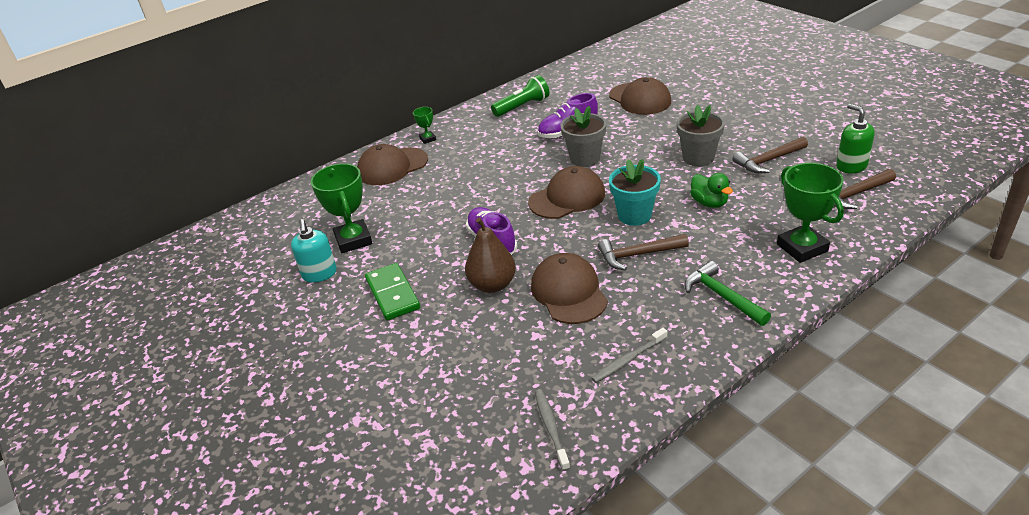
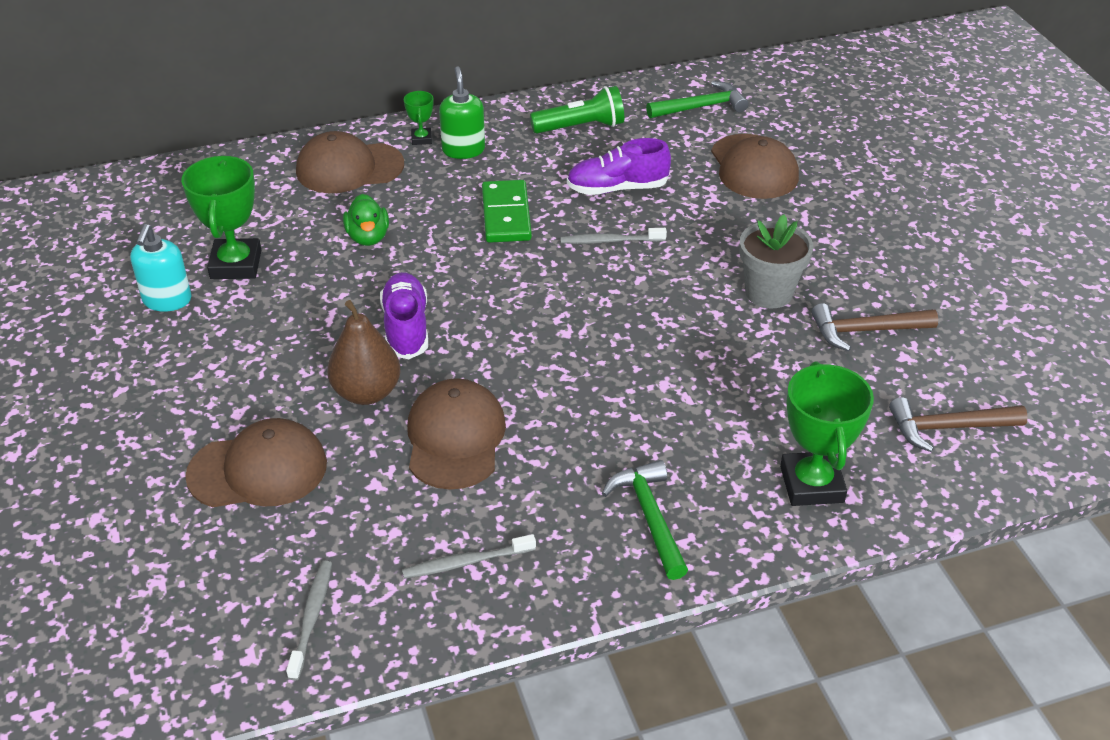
camera: 15 degrees right, 5 degrees up
(393, 294) = (237, 361): green domino -> green domino (506, 215)
(567, 198) = (546, 295): brown cap -> brown cap (258, 470)
(585, 159) = (610, 241): grey flower pot -> grey toothbrush
(586, 78) = (701, 107): none -> green hammer
(634, 215) = (618, 353): turquoise flower pot -> none
(638, 255) = (581, 415): brown hammer -> none
(709, 203) = (733, 370): green duck -> green duck (368, 237)
(851, 166) = (980, 380): green soap dispenser -> green soap dispenser (463, 150)

